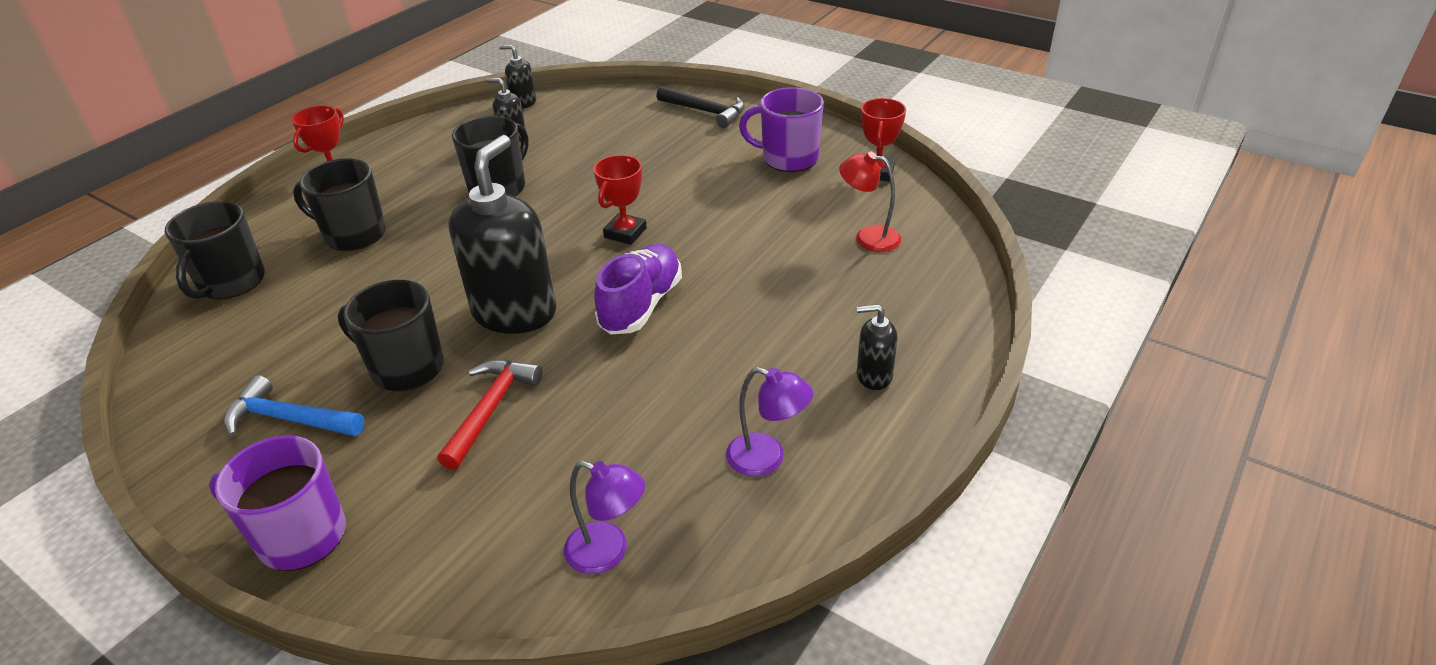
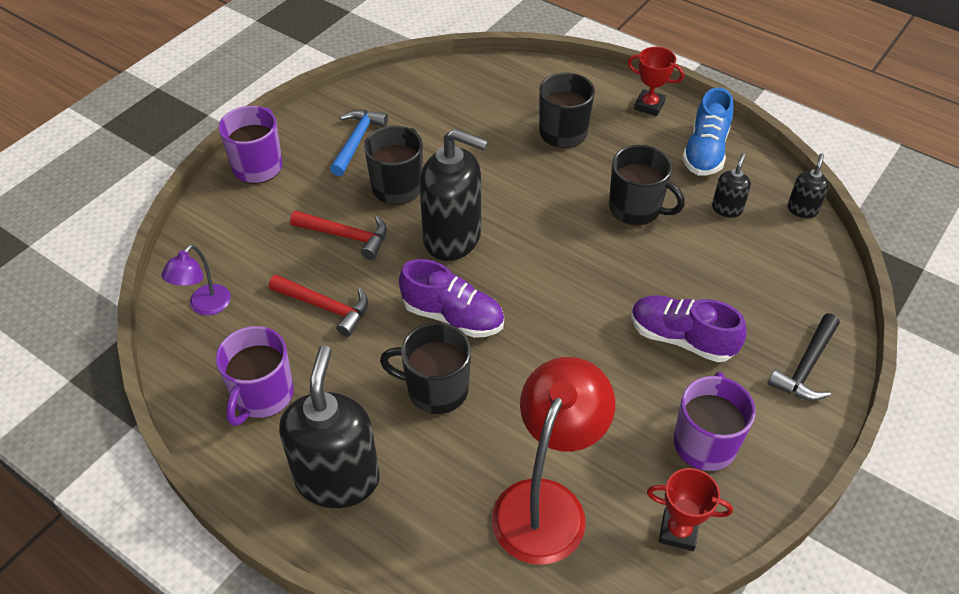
camera: 90 degrees right, 10 degrees up
(231, 282) = (505, 82): black mug -> black mug (436, 389)
(426, 147) = (705, 151): none -> blue shoe
(619, 416) = (325, 307): none -> red hammer
(625, 233) = (560, 302): red trophy -> none
(675, 166) = (681, 338): none -> purple shoe
(767, 458) = (262, 395): purple lamp -> purple mug
(868, 237) = (546, 503): red lamp -> red lamp, size x1.96
(873, 376) = (337, 479): black soap dispenser -> black soap dispenser, size x2.18

